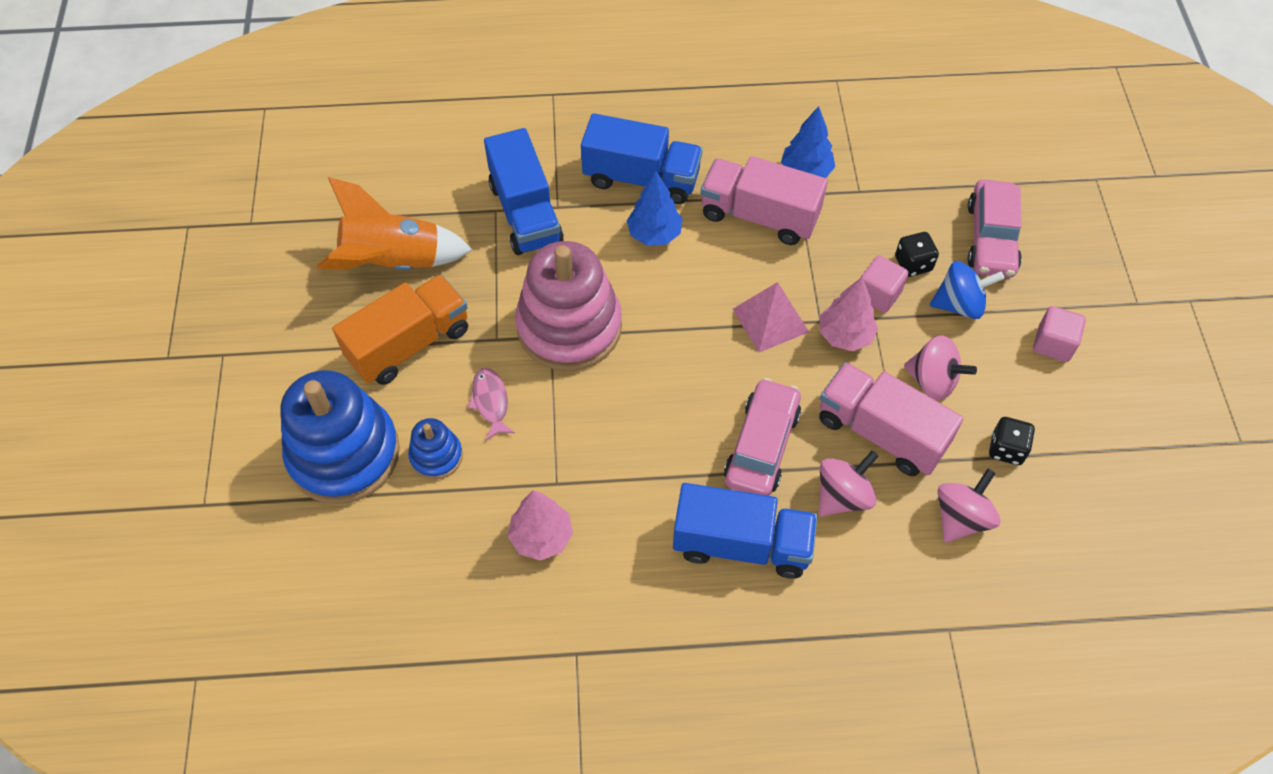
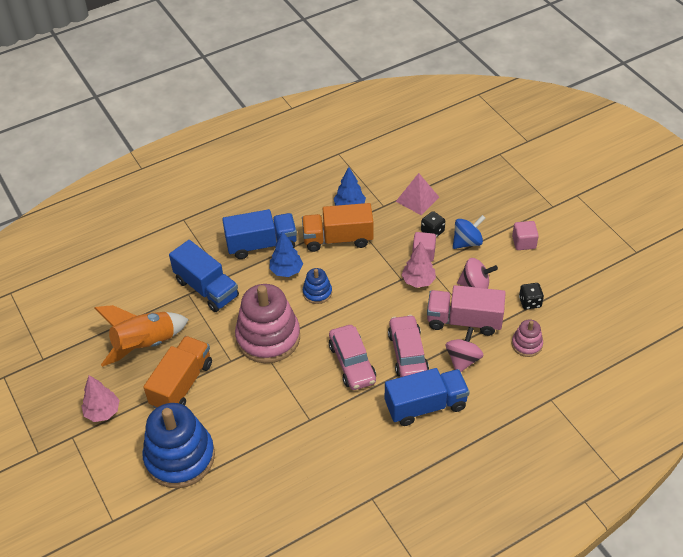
camera: 25 degrees left, 10 degrees down
(436, 456) = (234, 435): blue stacking toy -> blue stacking toy (317, 292)
(490, 402) = (247, 394): pink fish -> none
(541, 537) = (318, 450): pink tree -> pink tree (102, 412)
(759, 216) = (338, 239): pink truck -> orange truck
(770, 320) = (375, 289): pink pyramid -> pink pyramid (417, 199)
(961, 518) = (526, 344): pink spinning top -> pink stacking toy
(991, 238) = (464, 203): pink car -> pink car (352, 363)

